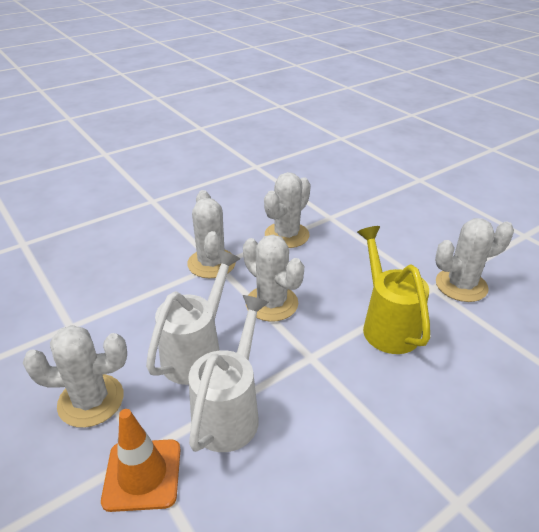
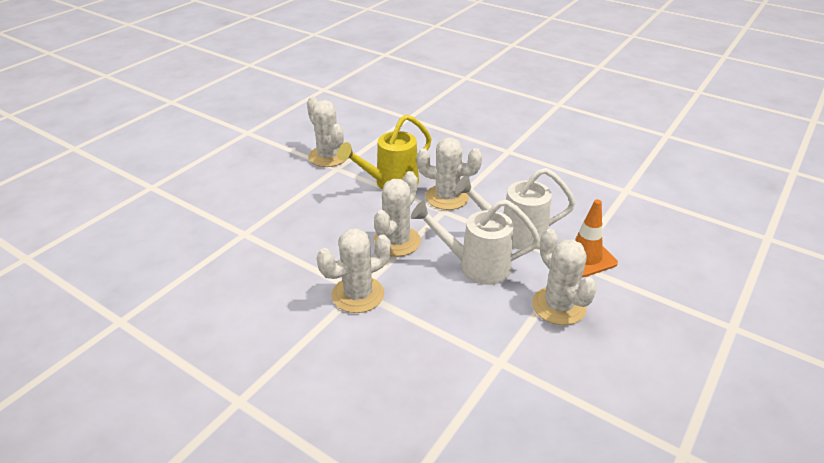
camera: 110 degrees left, 0 degrees up
(287, 235) = (288, 255): white cactus -> white cactus (447, 197)

